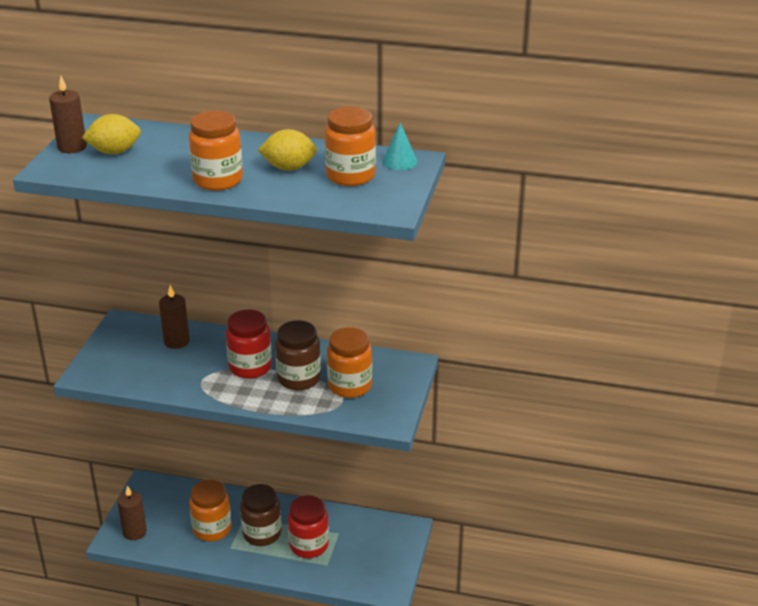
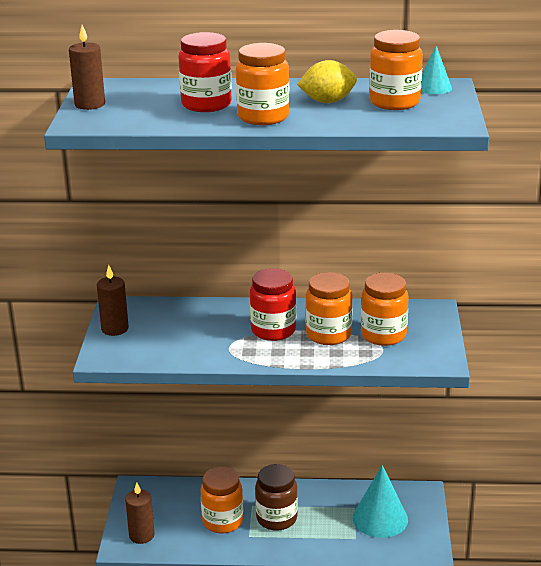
camera: 10 degrees left, 5 degrees down
(114, 152) = (137, 104): yellow lemon -> none
(176, 341) = (185, 316): brown candle -> brown candle (115, 329)
(299, 378) = (328, 335): brown jar -> orange jar
(309, 545) = (329, 523): red jar -> red jar (206, 104)
(357, 548) = (380, 518): none -> turquoise cone

